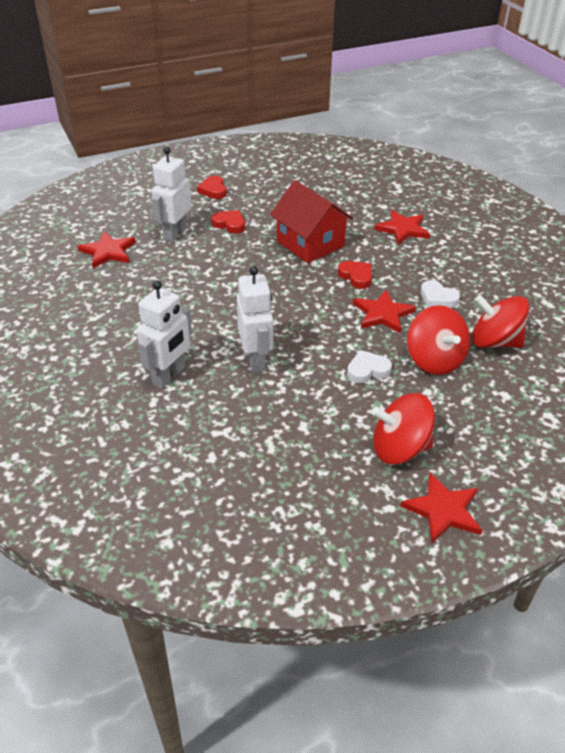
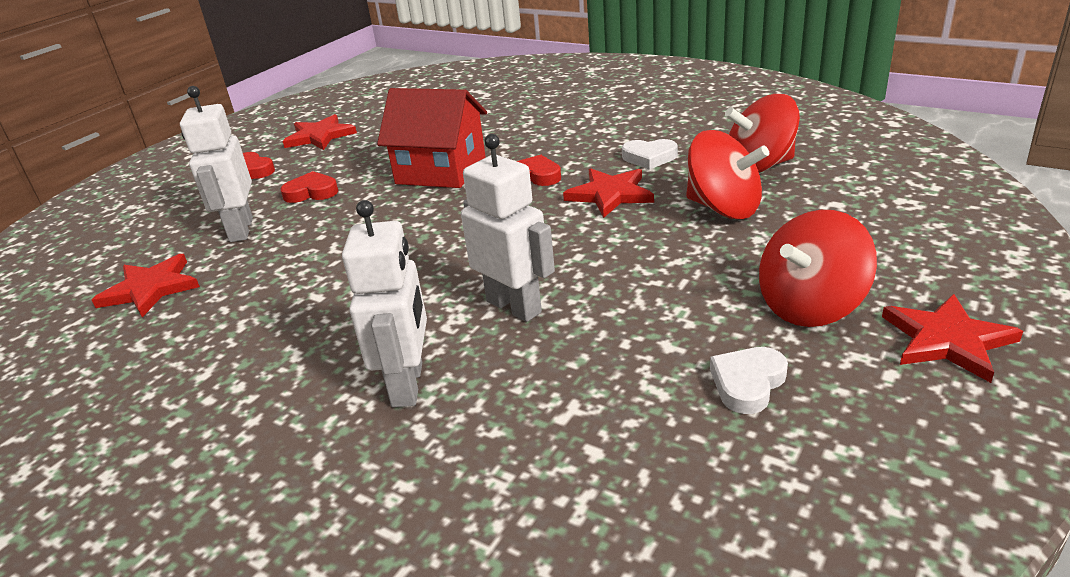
camera: 30 degrees left, 10 degrees down
(367, 370) = (665, 251): white heart -> white heart (747, 383)
(403, 229) = (533, 120): red star -> red star (320, 136)

